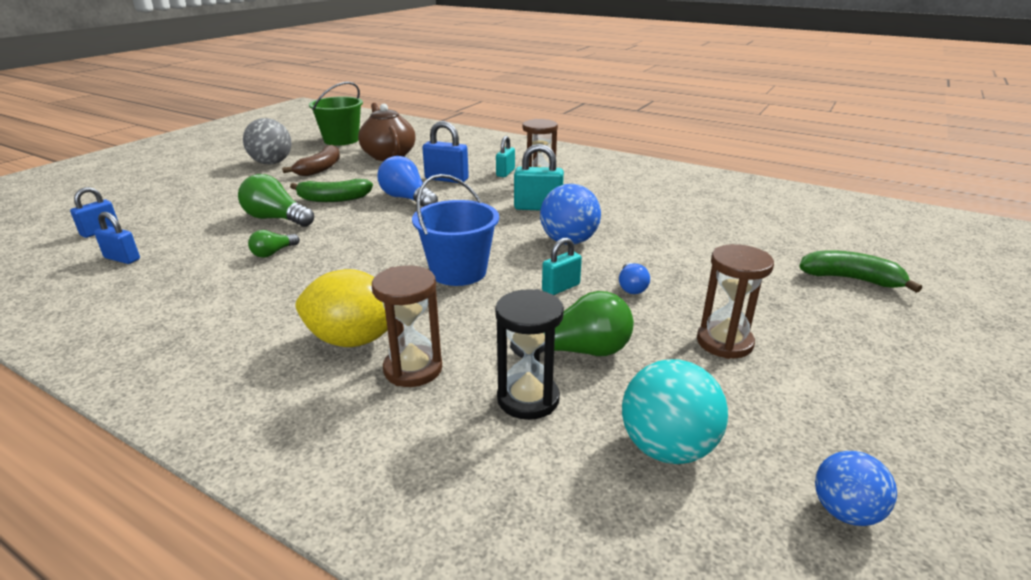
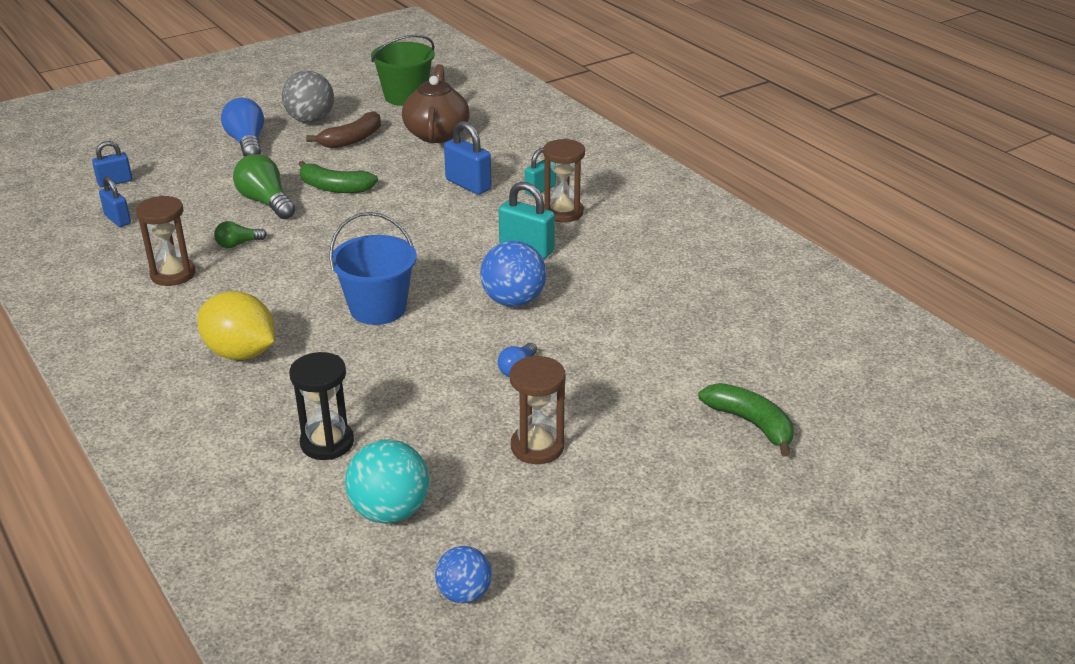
camera: 25 degrees right, 5 degrees up
(407, 199) = (405, 204): blue light bulb -> blue light bulb (247, 143)
(413, 369) = (265, 392): brown hourglass -> brown hourglass (173, 274)
(561, 288) = (452, 351): turquoise padlock -> none
(579, 351) = (405, 416): green light bulb -> none

